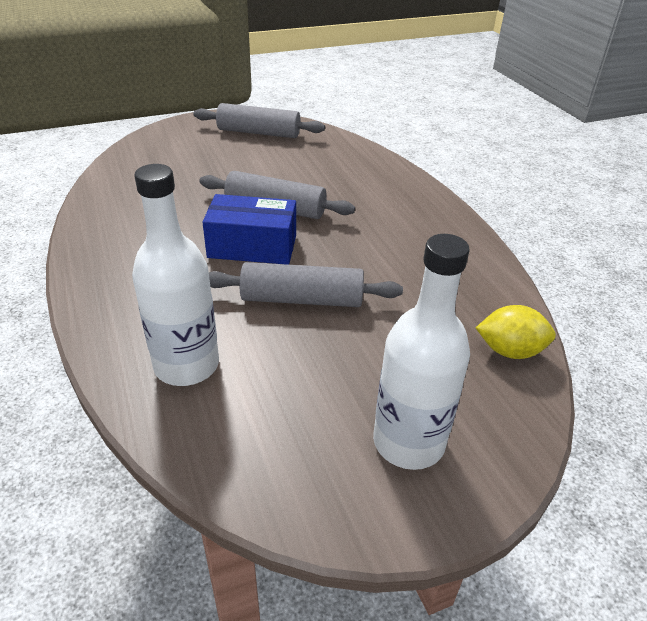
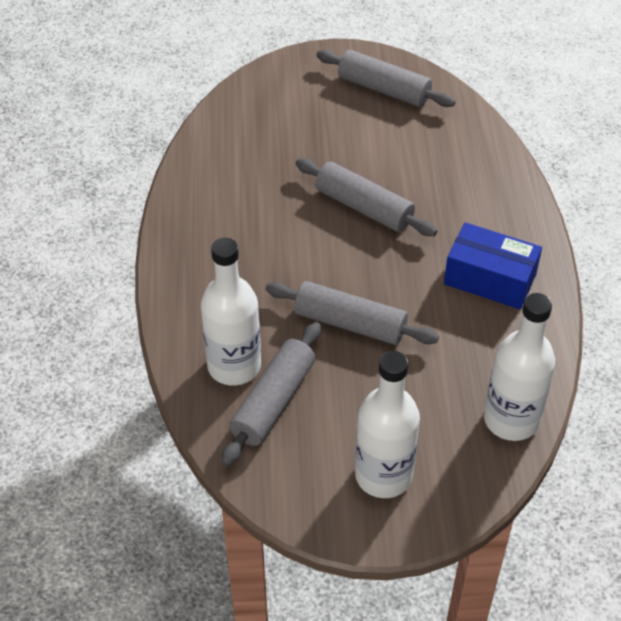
camera: 20 degrees right, 10 degrees up
(245, 392) = (273, 401): none -> grey rolling pin
(252, 246) = (325, 252): blue box -> blue box (490, 279)
(510, 351) = (511, 420): yellow lemon -> white bottle

